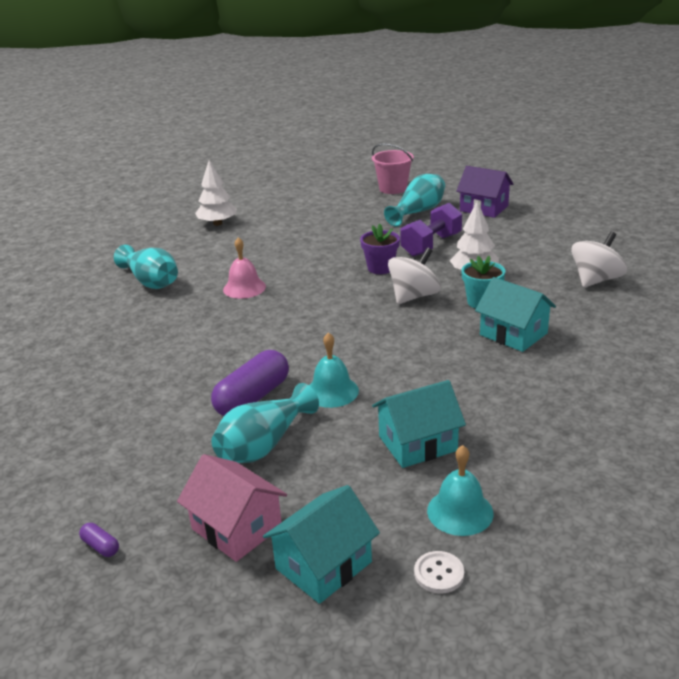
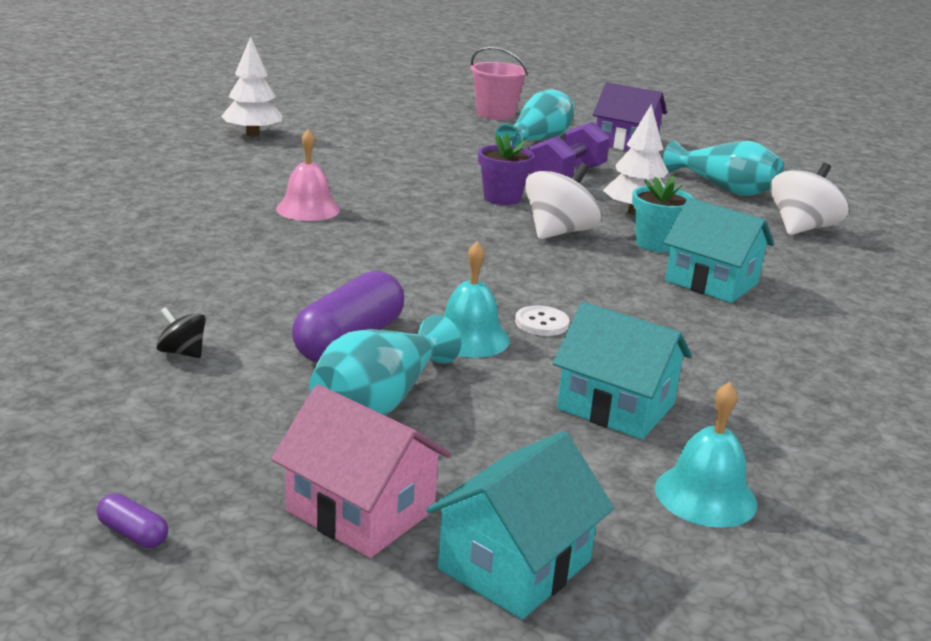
camera: 10 degrees left, 5 degrees down
(146, 412) = (182, 352): none -> black spinning top
(151, 281) = (163, 193): turquoise vase -> turquoise vase (724, 189)
(417, 443) = (616, 407): turquoise house -> turquoise house turned 60 degrees clockwise
(439, 573) = (699, 578): white button -> white button (541, 323)

